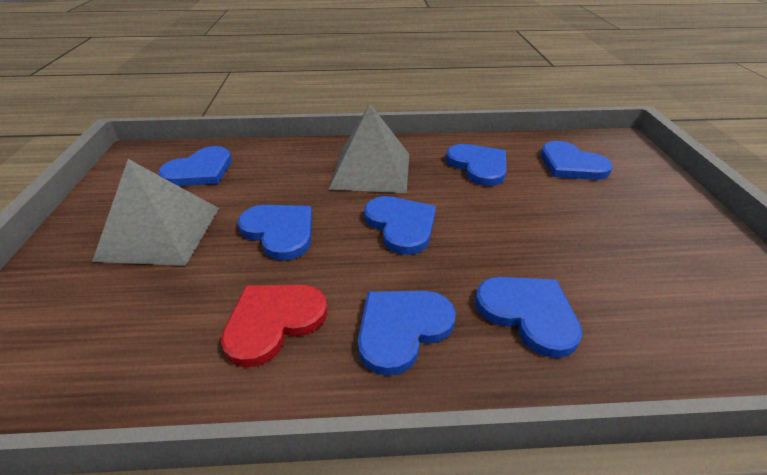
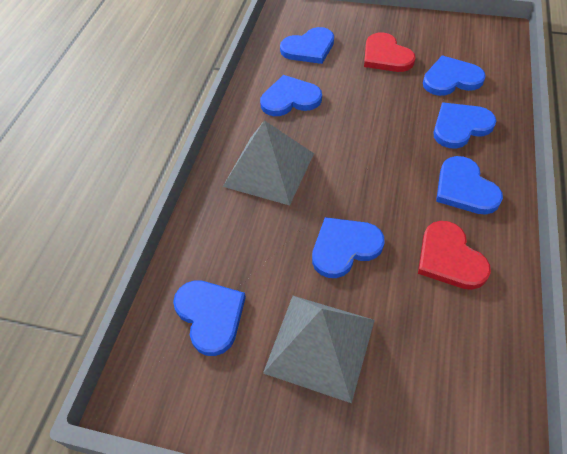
camera: 70 degrees left, 15 degrees up
(401, 225) = (358, 166): blue heart -> blue heart (451, 79)
(616, 223) = (386, 56): none -> red heart

